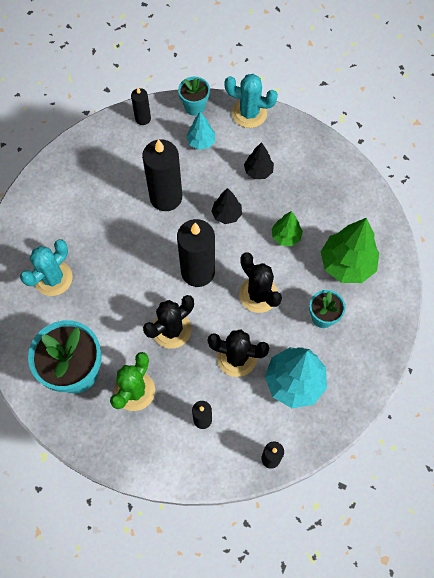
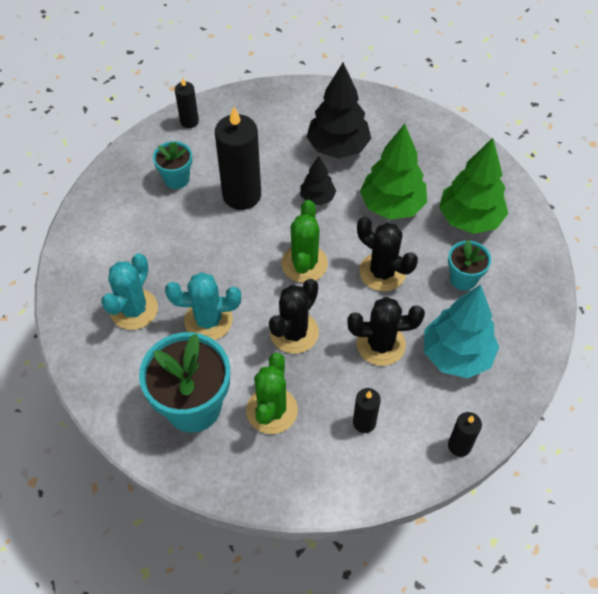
camera: 15 degrees left, 10 degrees down
(194, 107) = (244, 98): turquoise flower pot -> turquoise flower pot (176, 179)
(198, 271) = (304, 264): black candle -> green cactus
(201, 142) = (263, 131): turquoise tree -> none
(249, 113) = (308, 93): turquoise cactus -> turquoise cactus (208, 320)
(258, 171) = (338, 147): black tree -> black tree, size x1.83
(286, 236) = (392, 205): green tree -> green tree, size x1.83

